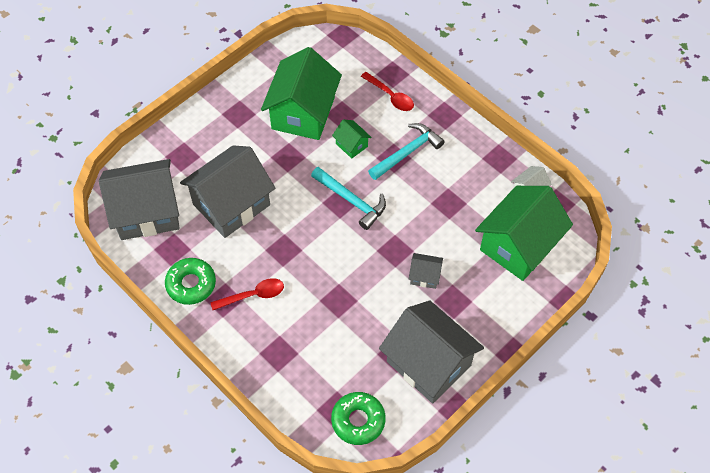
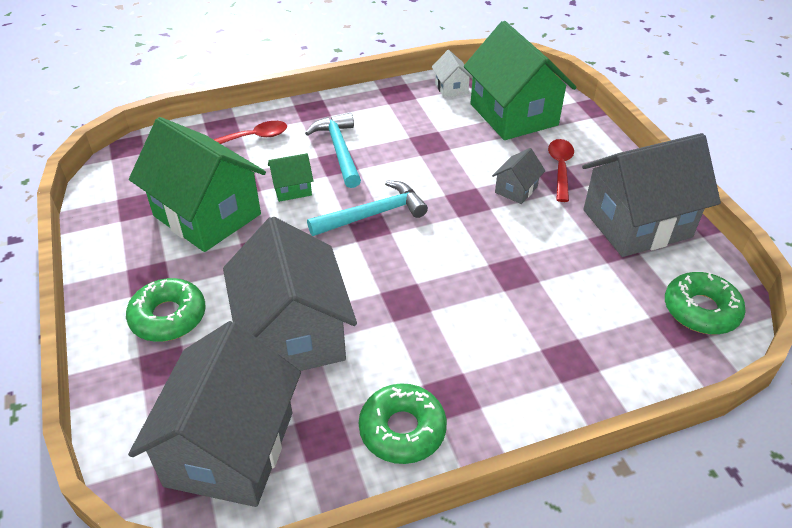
camera: 65 degrees left, 15 degrees down
(215, 140) = (168, 317): none -> green donut
(253, 295) = (461, 358): red spoon -> red spoon (560, 168)

